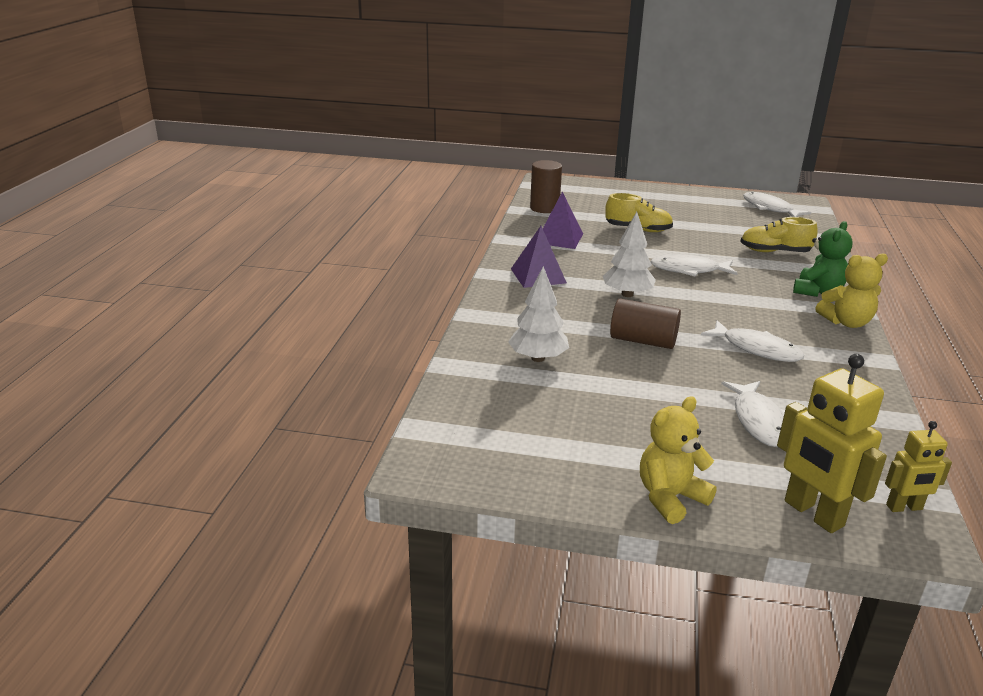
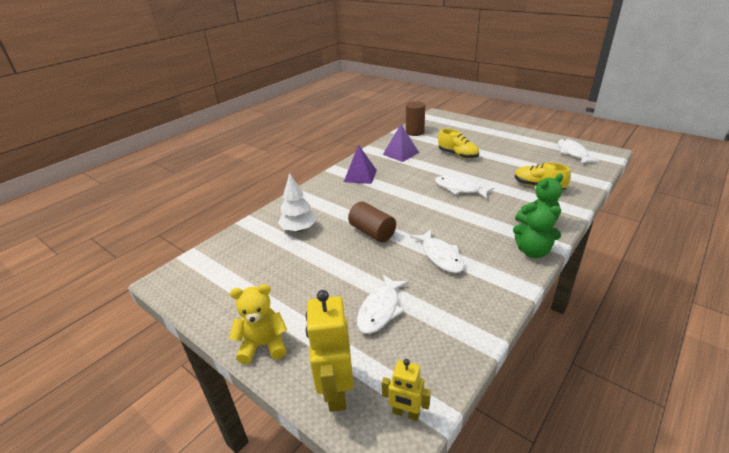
camera: 30 degrees right, 5 degrees up
(627, 294) = (399, 198): white tree -> none
(846, 322) = (533, 252): yellow teddy bear -> green teddy bear

